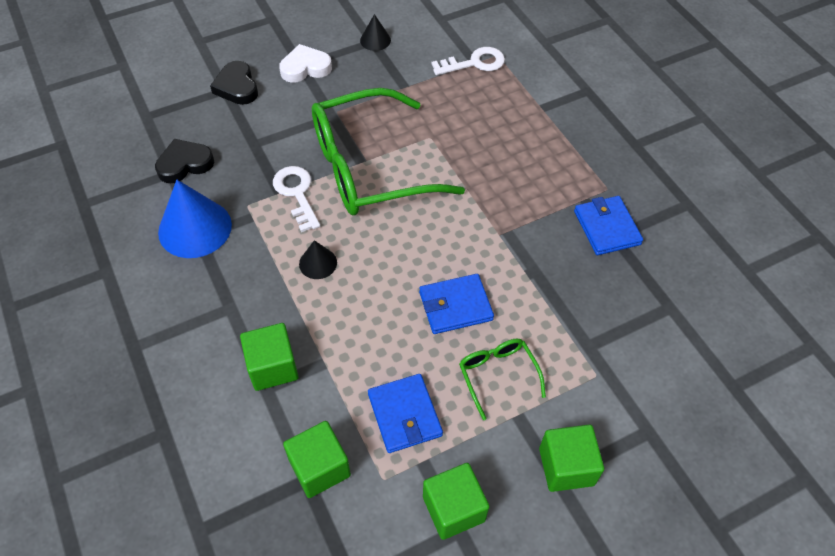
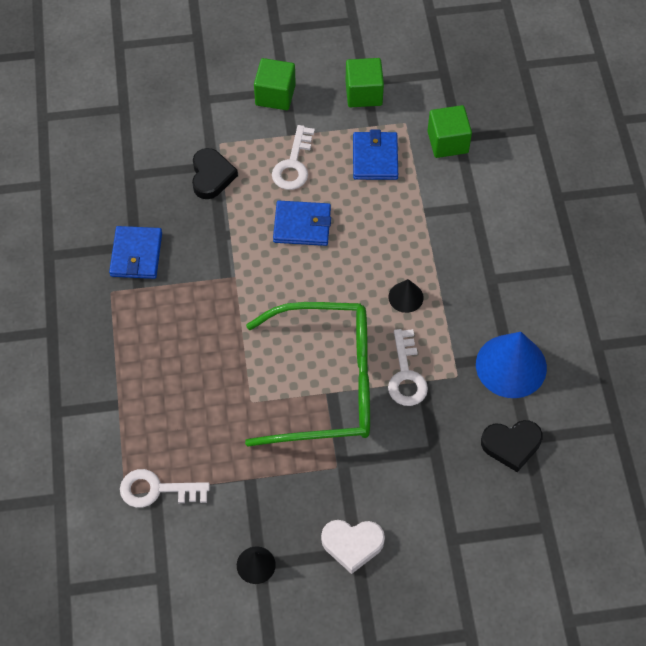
camera: 160 degrees left, 5 degrees up
(237, 87) = (438, 539): black heart -> black heart (211, 176)
(272, 367) = (465, 220): green cube -> none
(498, 376) = (293, 164): green glasses -> white key

